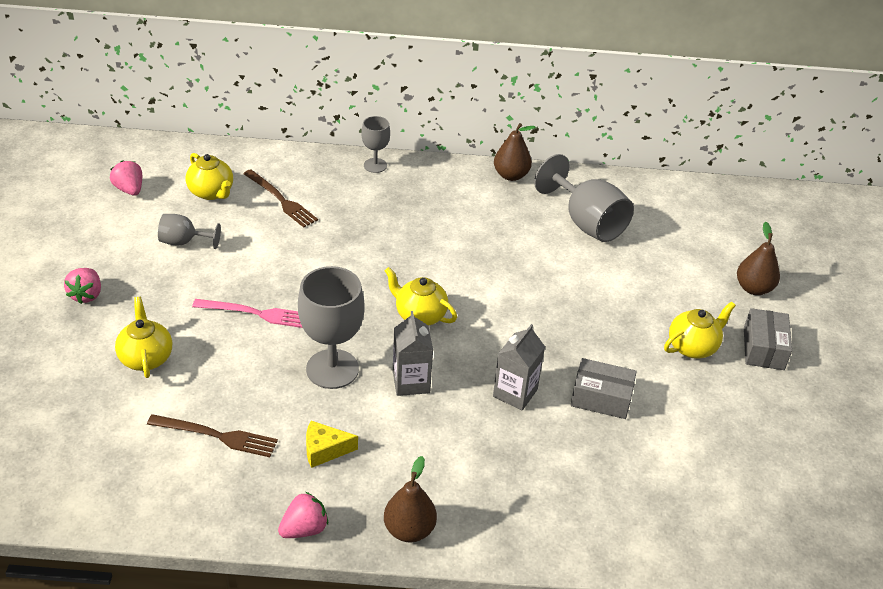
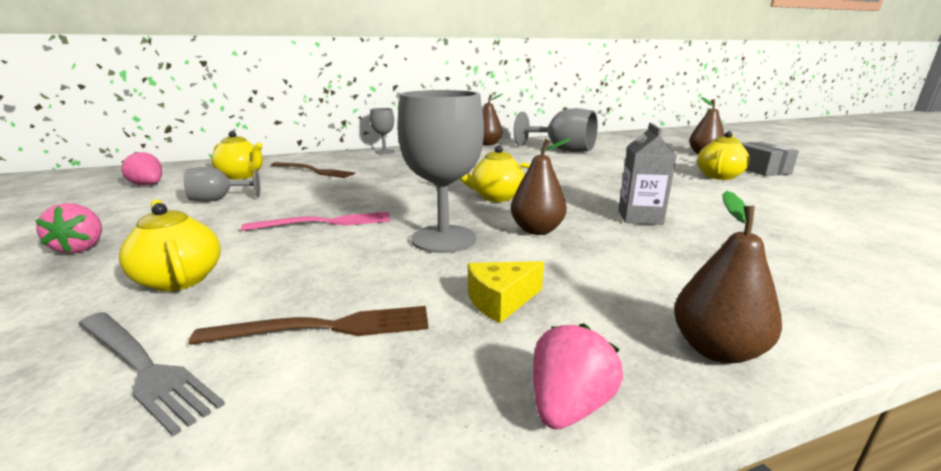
camera: 20 degrees left, 20 degrees down
(125, 432) = (143, 367): none -> grey fork
(411, 382) = (536, 230): grey carton -> brown pear
(601, 398) = (710, 206): grey box -> none

